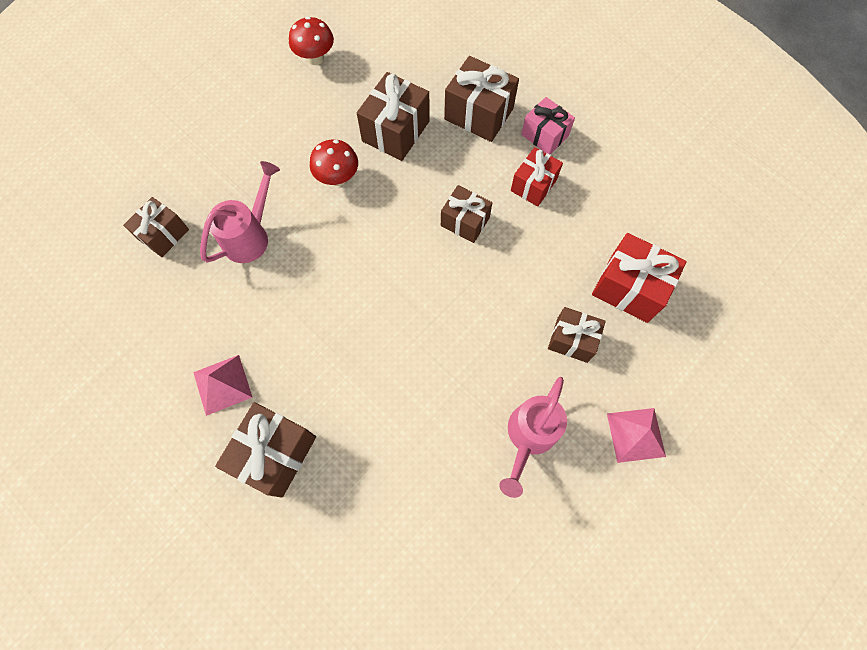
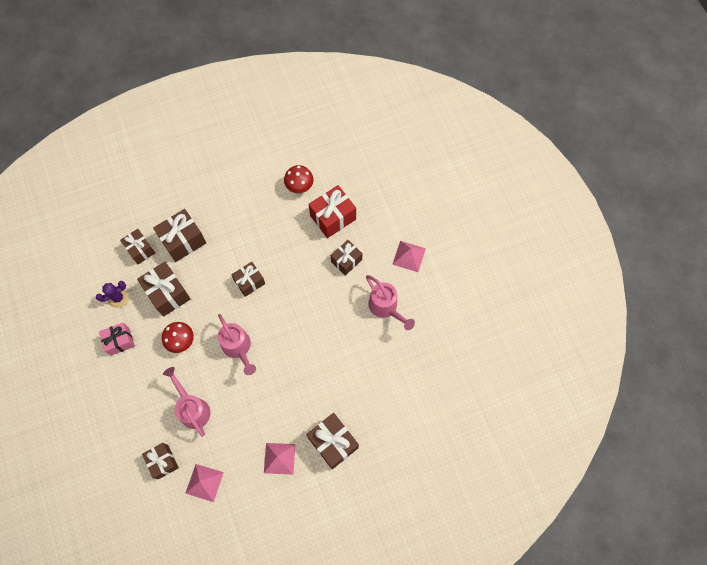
camera: 65 degrees left, 0 degrees up
(152, 299) = (204, 482): none -> pink pyramid
(315, 58) = (84, 319): red mushroom -> red mushroom (299, 186)
(361, 80) = (118, 298): none -> purple cactus
(361, 252) = (238, 348): none -> pink watering can
(438, 73) = (140, 250): none -> brown gift
(533, 185) = (247, 234): red gift -> none
(544, 135) = (218, 212): pink gift -> pink gift (120, 341)

